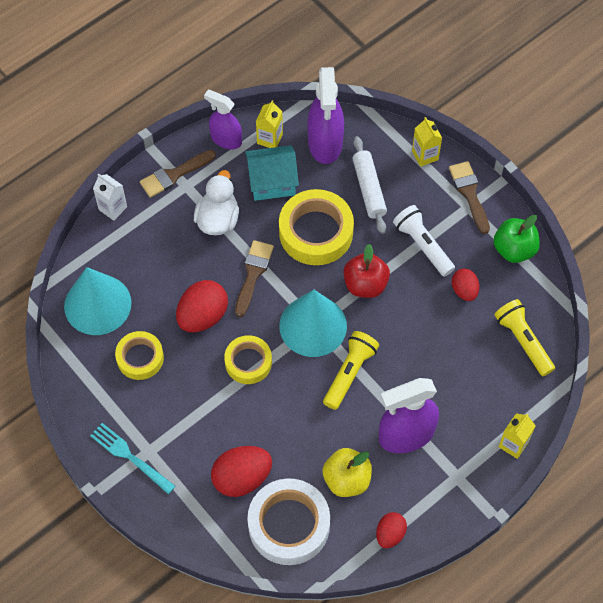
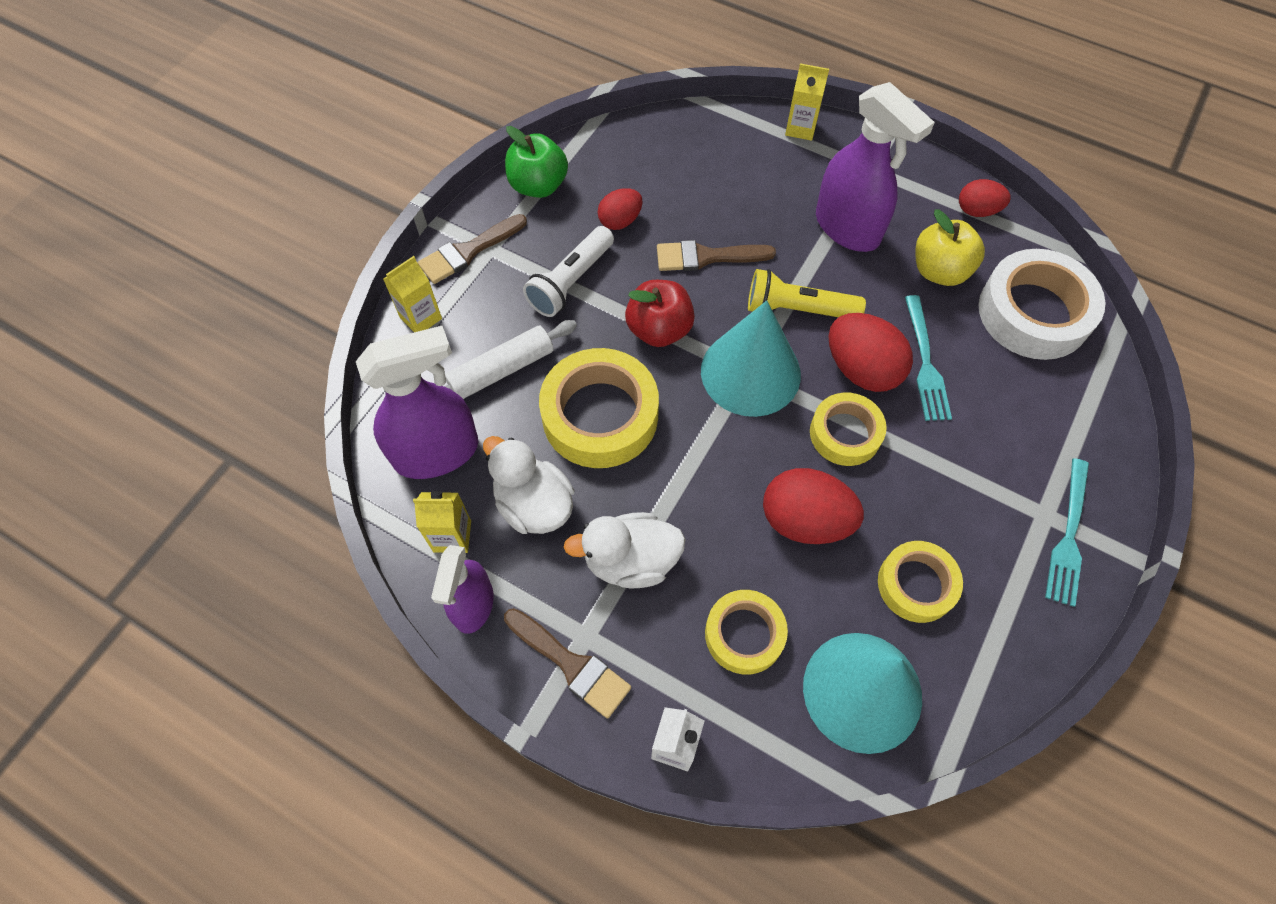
camera: 110 degrees left, 0 degrees up
(153, 260) = (744, 634): none -> yellow tape
(242, 478) = (1009, 384): red egg -> red egg (861, 369)
(253, 274) = (704, 476): brown brush -> brown brush (706, 257)
(272, 182) = (534, 504): turquoise house -> white duck
(278, 434) = (925, 362): none -> turquoise fork
(523, 341) = (664, 149): yellow flashlight -> none

